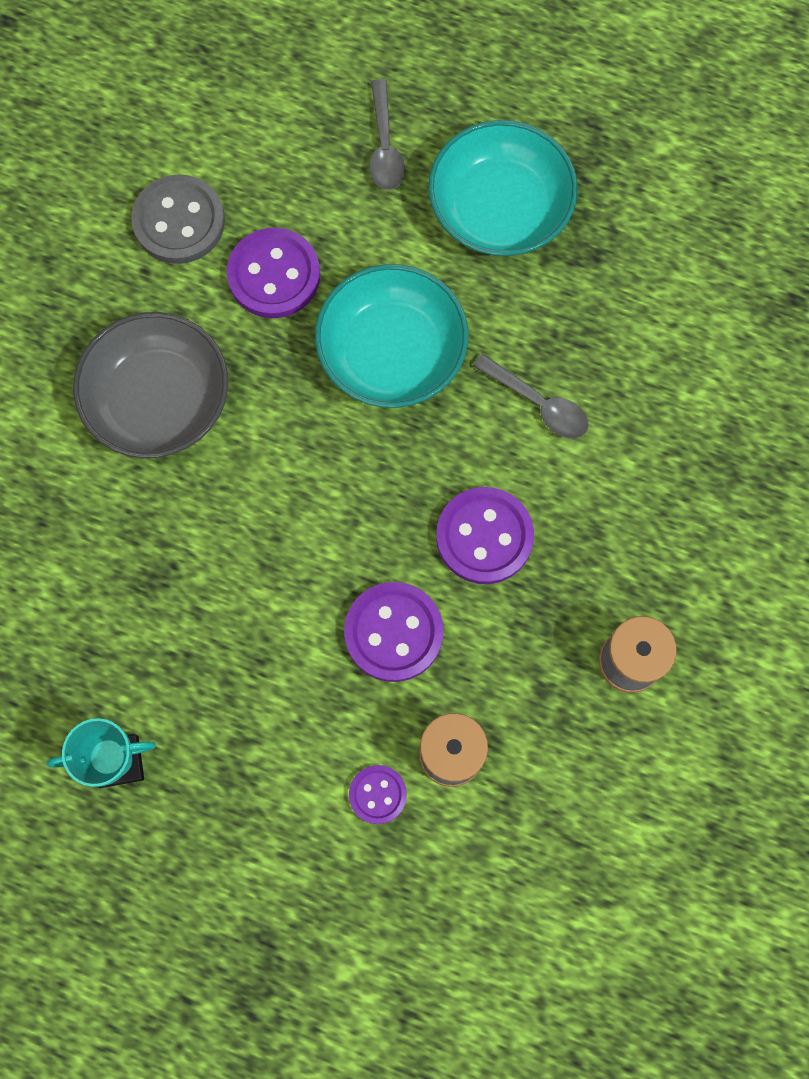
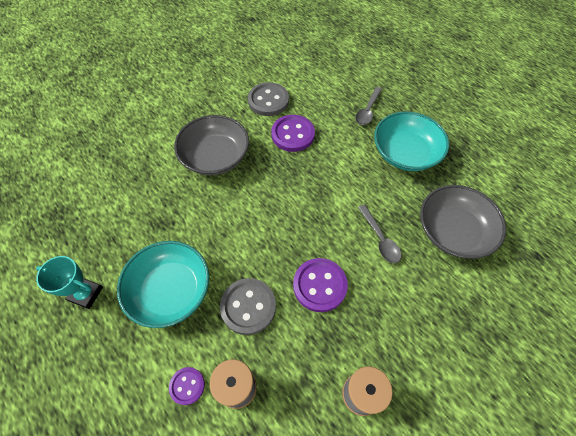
camera: 30 degrees right, 15 degrees down
(392, 352) = (324, 185): turquoise bowl -> turquoise bowl (170, 290)
(393, 632) = (248, 306): purple button -> grey button
(647, 325) = (453, 231): none -> grey bowl

